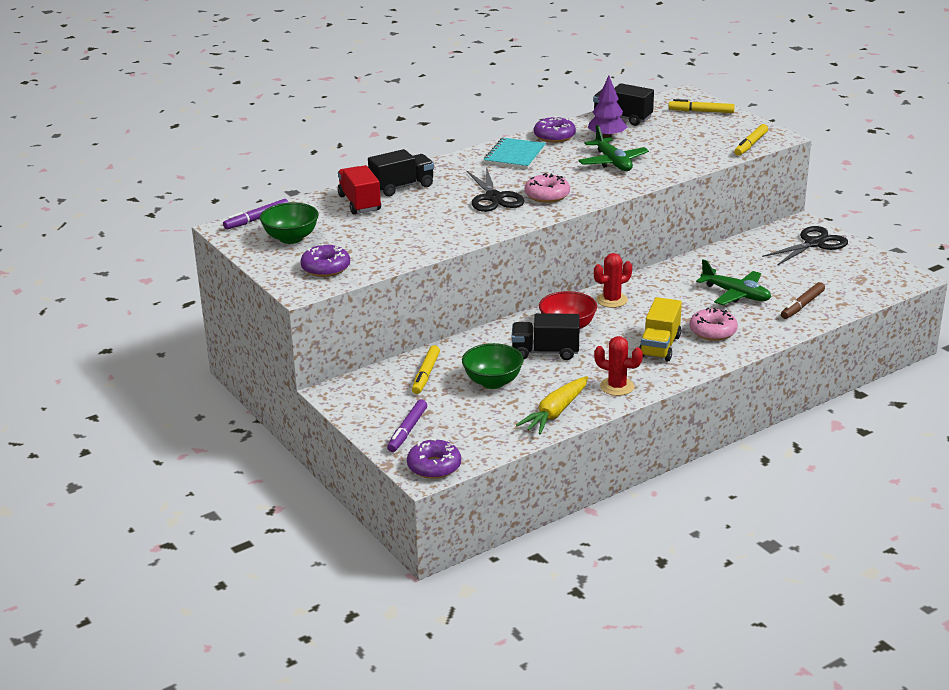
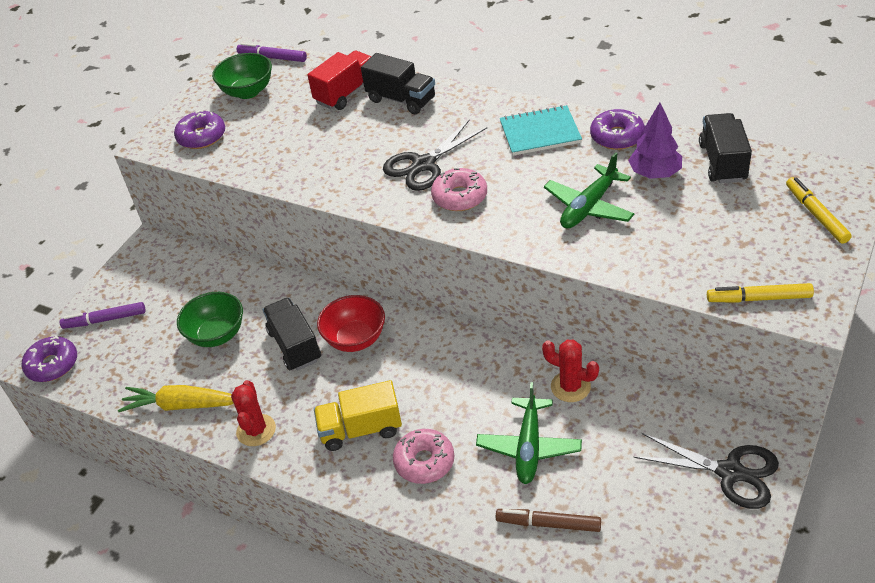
camera: 65 degrees right, 15 degrees up
(425, 374) = (207, 285): yellow marker -> none
(612, 300) = (437, 347): red cactus -> red cactus (570, 387)

